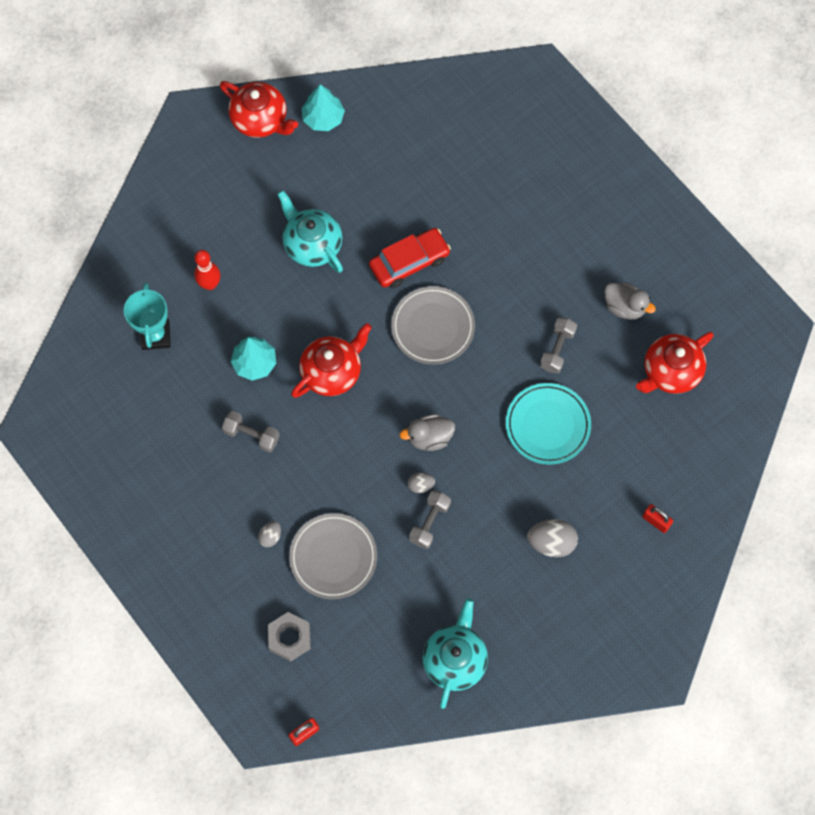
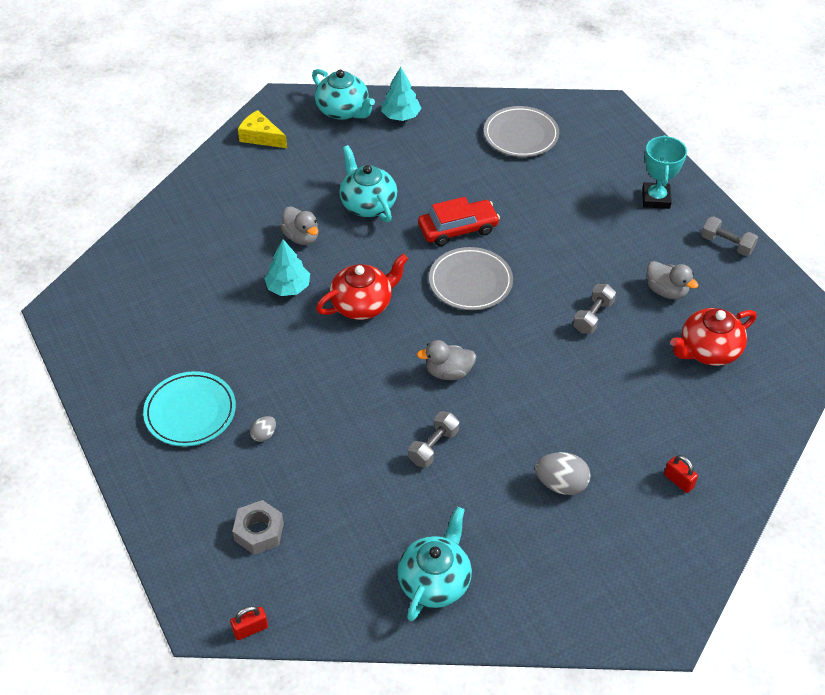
camera: 10 degrees right, 20 degrees down
(155, 335) = (199, 253): turquoise trophy -> turquoise trophy (656, 199)
(181, 171) = (261, 137): none -> yellow cheese
(210, 284) = (263, 221): red bowling pin -> none
(251, 435) = (269, 345): grey dumbbell -> grey dumbbell (727, 244)
(254, 298) = (301, 237): none -> grey duck
(260, 120) = (343, 110): red teapot -> turquoise teapot
(333, 557) = (324, 463): grey plate -> grey plate (521, 135)
(420, 485) = (431, 412): grey egg -> none
(547, 425) = (573, 378): turquoise plate -> turquoise plate (190, 412)

